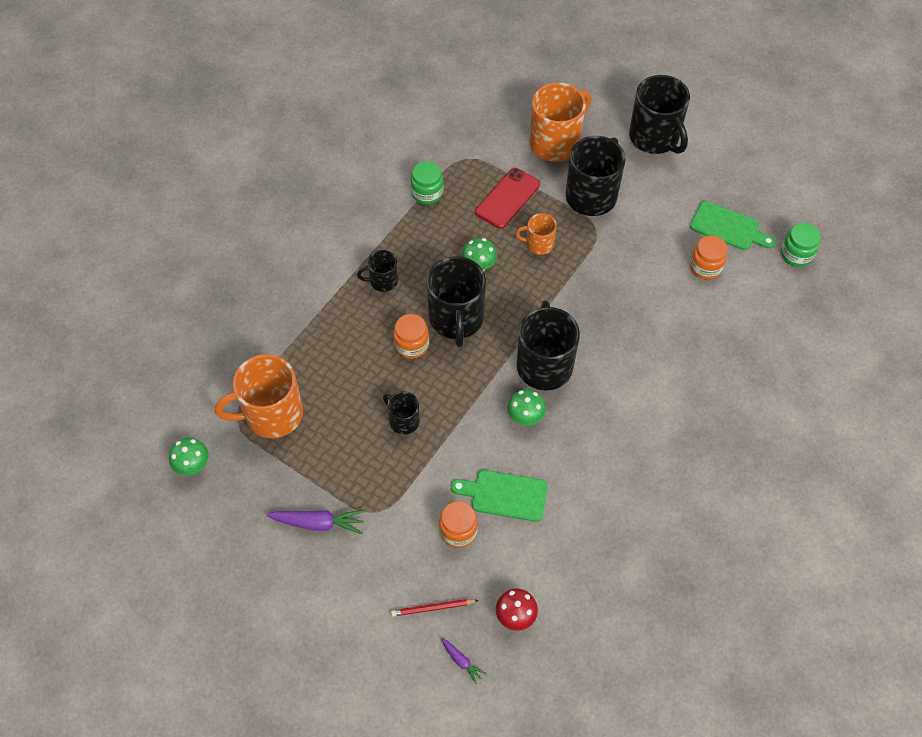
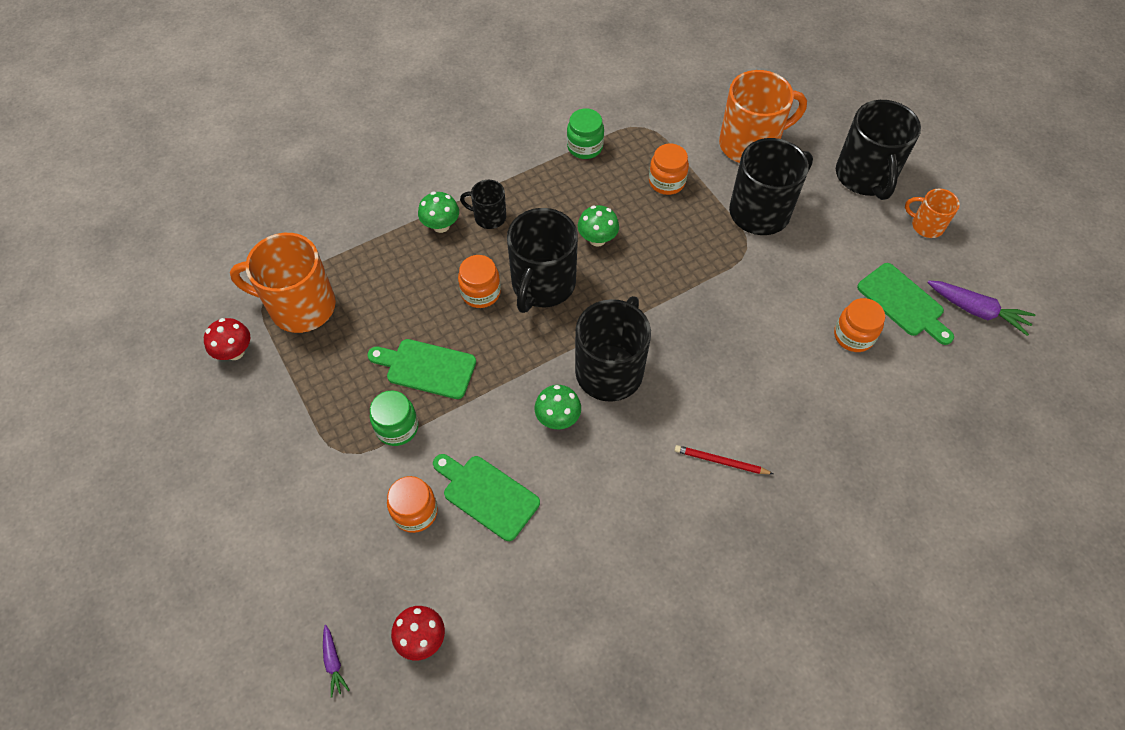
camera: 25 degrees right, 0 degrees up
(193, 465) = (195, 325): green mushroom -> green mushroom (441, 225)
(240, 472) = (235, 352): none -> red mushroom
(318, 523) = (277, 438): purple carrot -> purple carrot (976, 311)
(403, 420) = (426, 368): black mug -> green cutting board
(433, 608) = (338, 586): red pencil -> red pencil (721, 461)
(507, 198) = (666, 182): red phone -> orange jar
(538, 244) = (674, 240): orange mug -> orange mug (926, 225)
(796, 254) = (973, 363): green jar -> green jar (397, 427)

